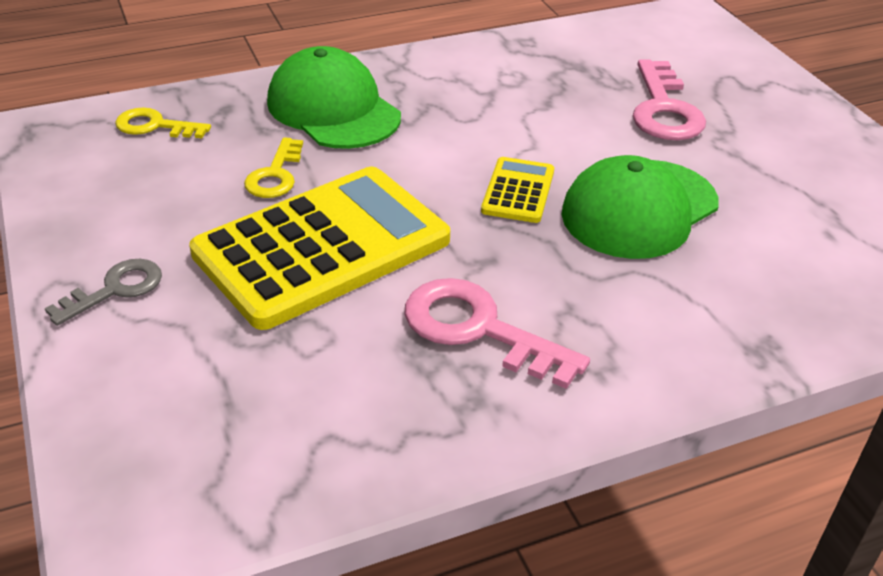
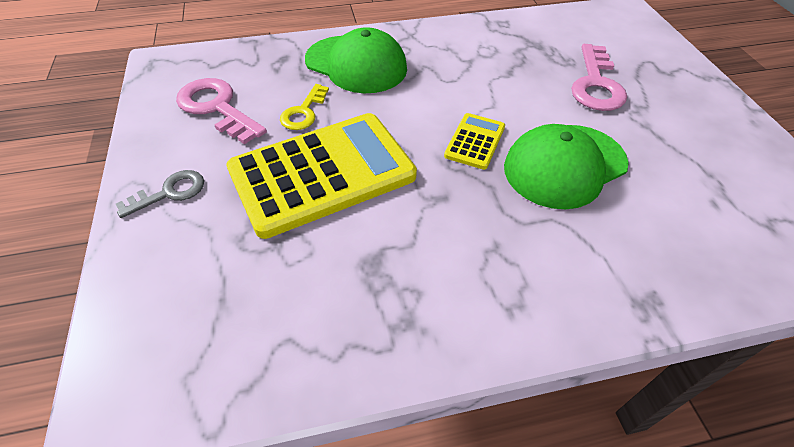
camera: 10 degrees right, 10 degrees up
(154, 126) = (232, 67): yellow key -> none
(333, 109) = (356, 64): green cap -> green cap turned 150 degrees clockwise
(477, 329) = (421, 257): pink key -> pink key (216, 107)

